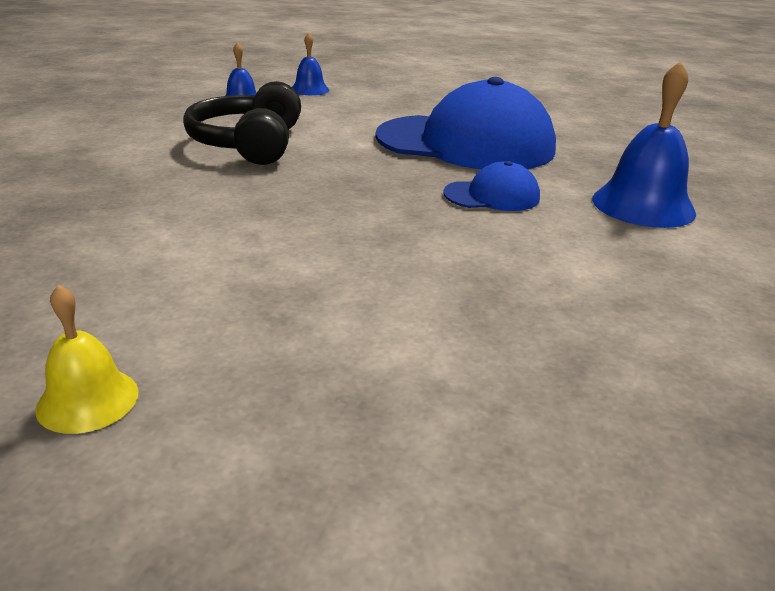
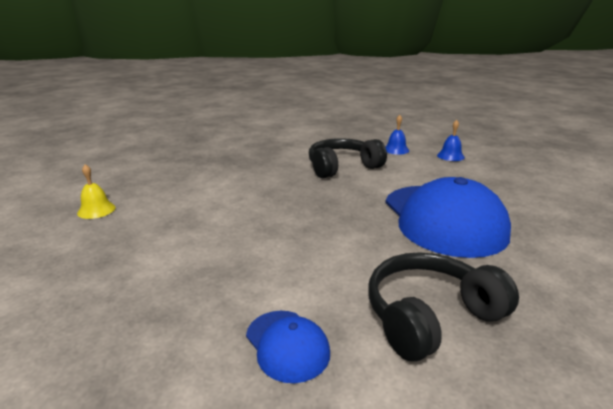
camera: 65 degrees right, 5 degrees down
(492, 196) = (362, 247): blue cap -> blue cap (287, 345)
(643, 205) = (430, 316): blue bell -> black headphones

